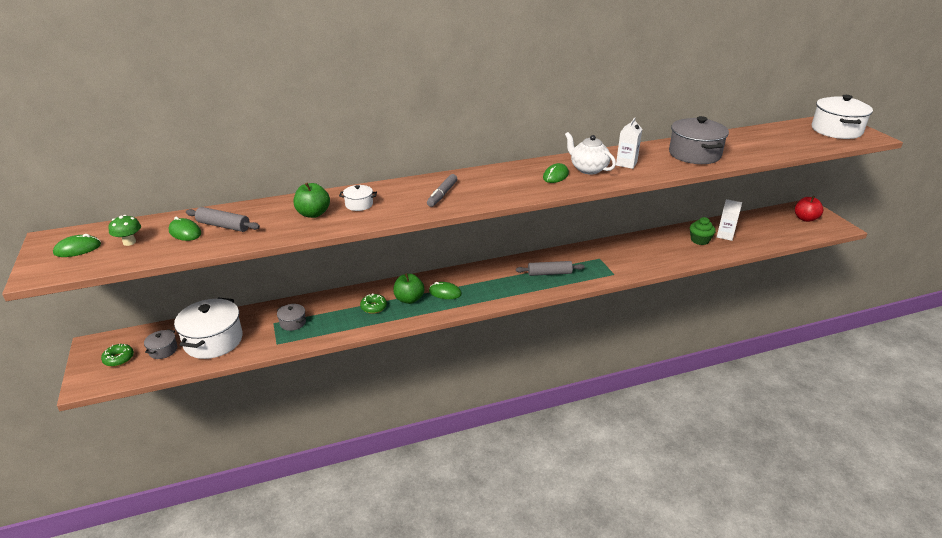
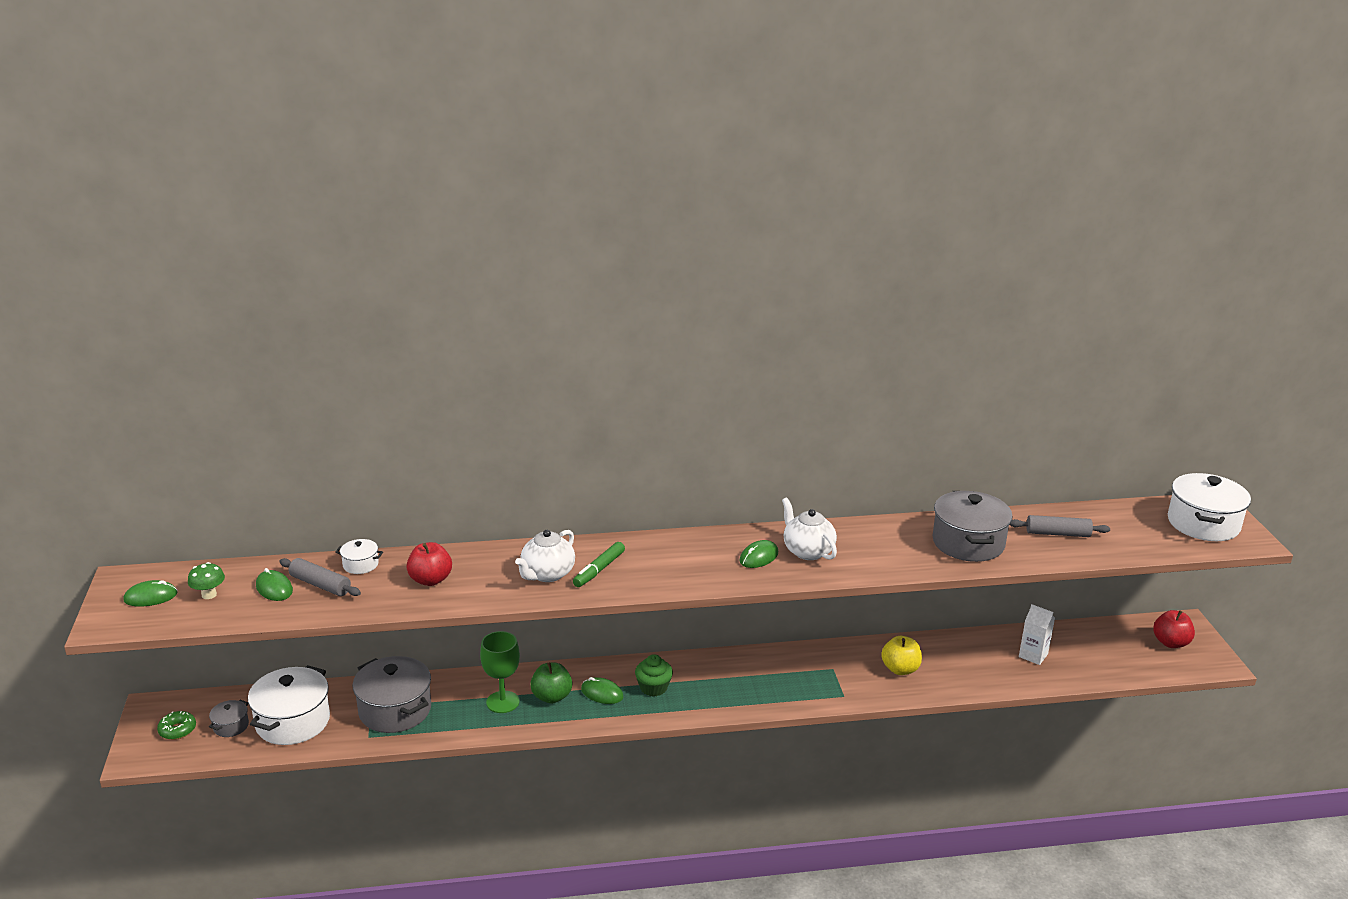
camera: 10 degrees right, 5 degrees down
(293, 323) = (395, 710): grey pot -> grey pot, size x2.12
(313, 214) = (430, 580): green apple -> red apple
(359, 204) = (490, 573): white pot -> white pot (360, 565)
(373, 307) = (502, 702): green donut -> green goblet
(404, 201) = (547, 574): none -> white teapot
(442, 194) = (599, 570): grey marker -> green marker
(549, 273) = (753, 683): grey rolling pin -> grey rolling pin (1057, 533)
(626, 163) = (864, 548): white carton -> none
(644, 253) = (900, 669): none -> yellow apple
(699, 240) = (991, 658): green cupcake -> green cupcake (653, 688)

